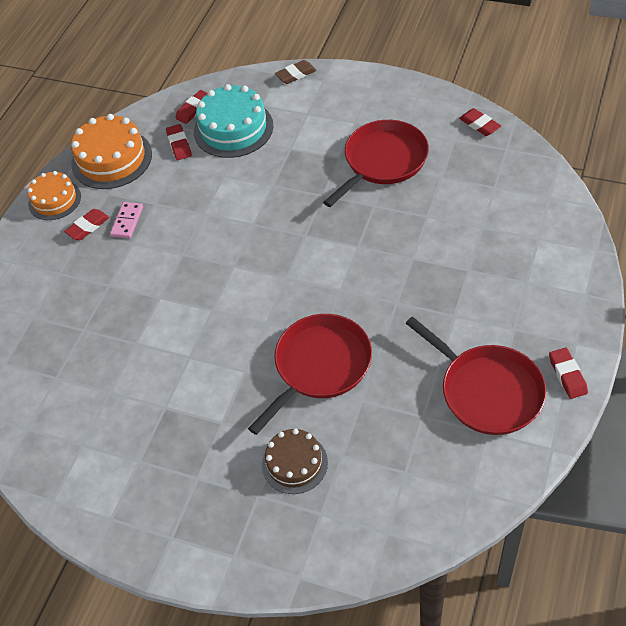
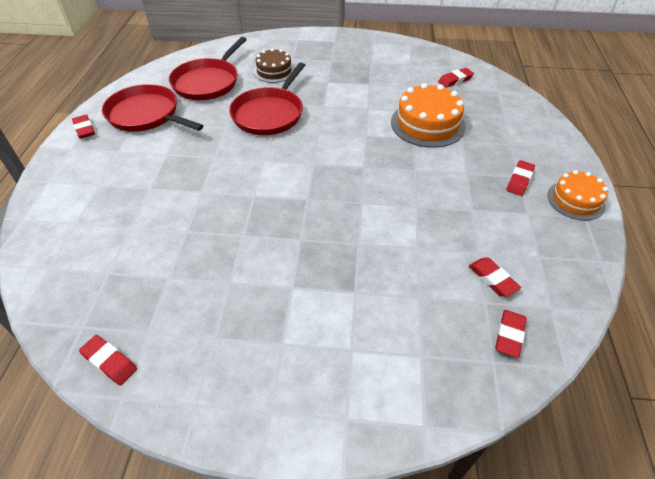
camera: 160 degrees right, 5 degrees down
(44, 394) = (455, 80): none -> red eraser
(111, 159) = (557, 251): orange cake -> orange cake (427, 124)
(127, 221) = (486, 189): pink domino -> none
(233, 128) = (439, 311): turquoise cake -> none
(296, 74) = (393, 426): brown eraser -> none
(383, 161) = (238, 289): red pan -> red pan (208, 82)

